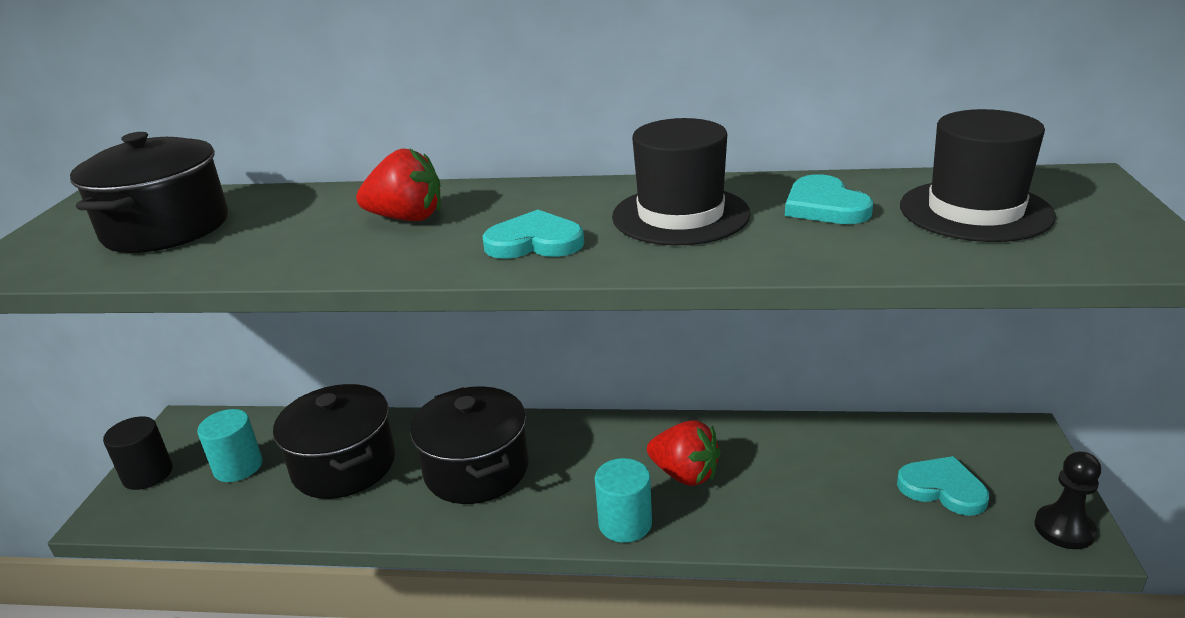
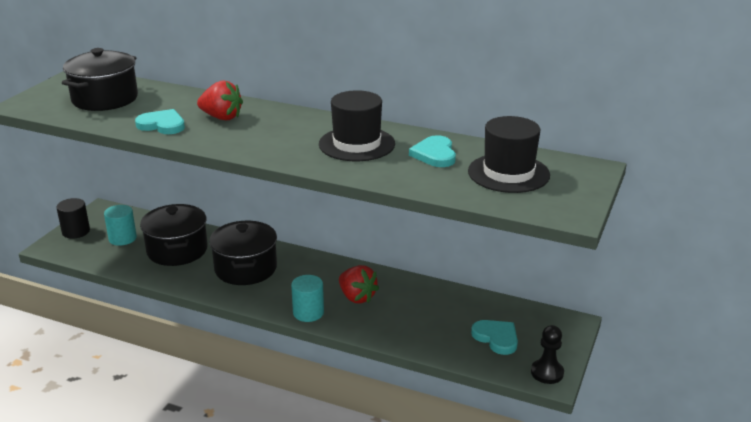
camera: 15 degrees right, 0 degrees up
(534, 242) = (273, 143): turquoise heart -> turquoise heart (162, 125)

